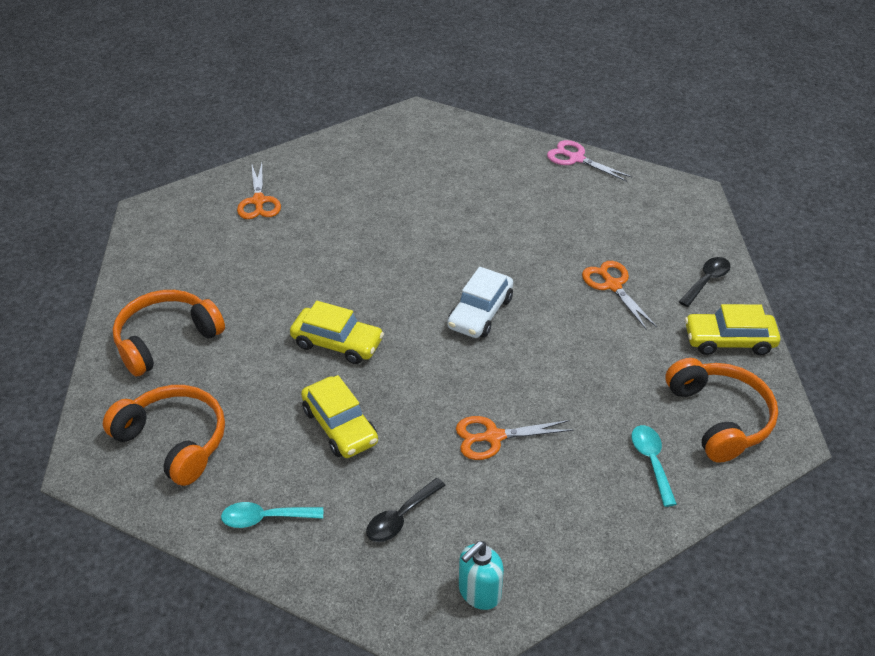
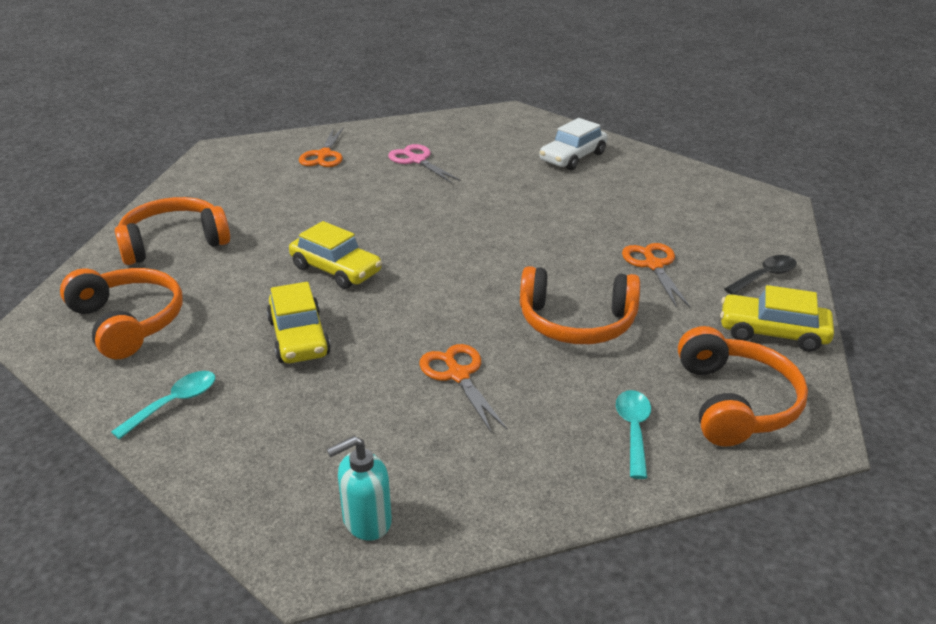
camera: 15 degrees right, 10 degrees down
(265, 518) = (174, 403): turquoise spoon -> turquoise spoon turned 120 degrees clockwise
(400, 517) = (317, 430): black spoon -> none
(480, 313) = (497, 267): white car -> white car (573, 157)
(493, 437) = (458, 375): orange scissors -> orange scissors turned 60 degrees clockwise
(570, 361) = (576, 322): none -> orange headphones
(576, 158) = (657, 161): pink scissors -> pink scissors (417, 160)

